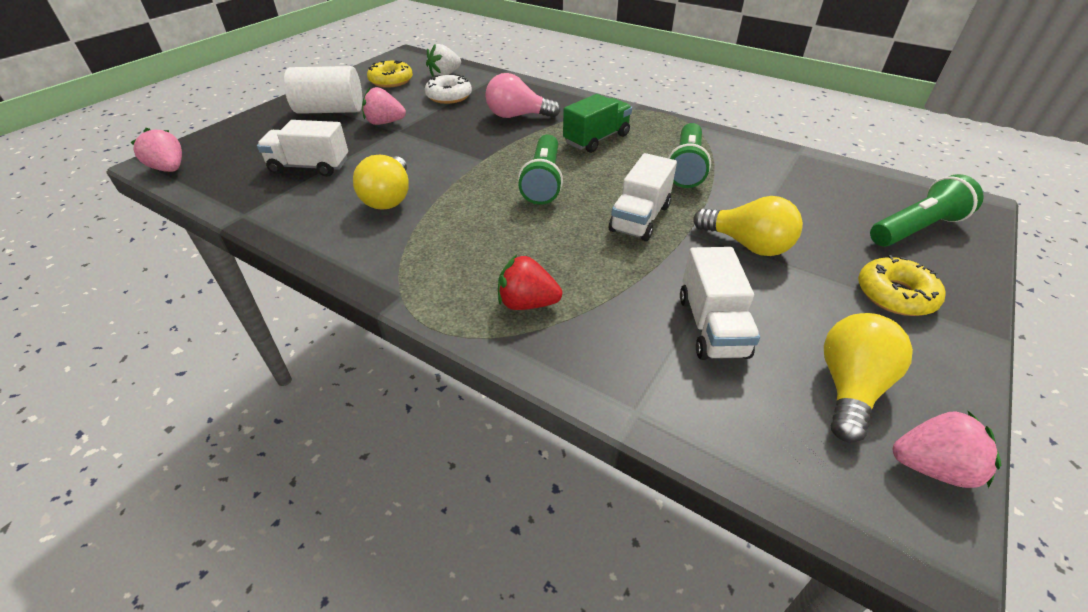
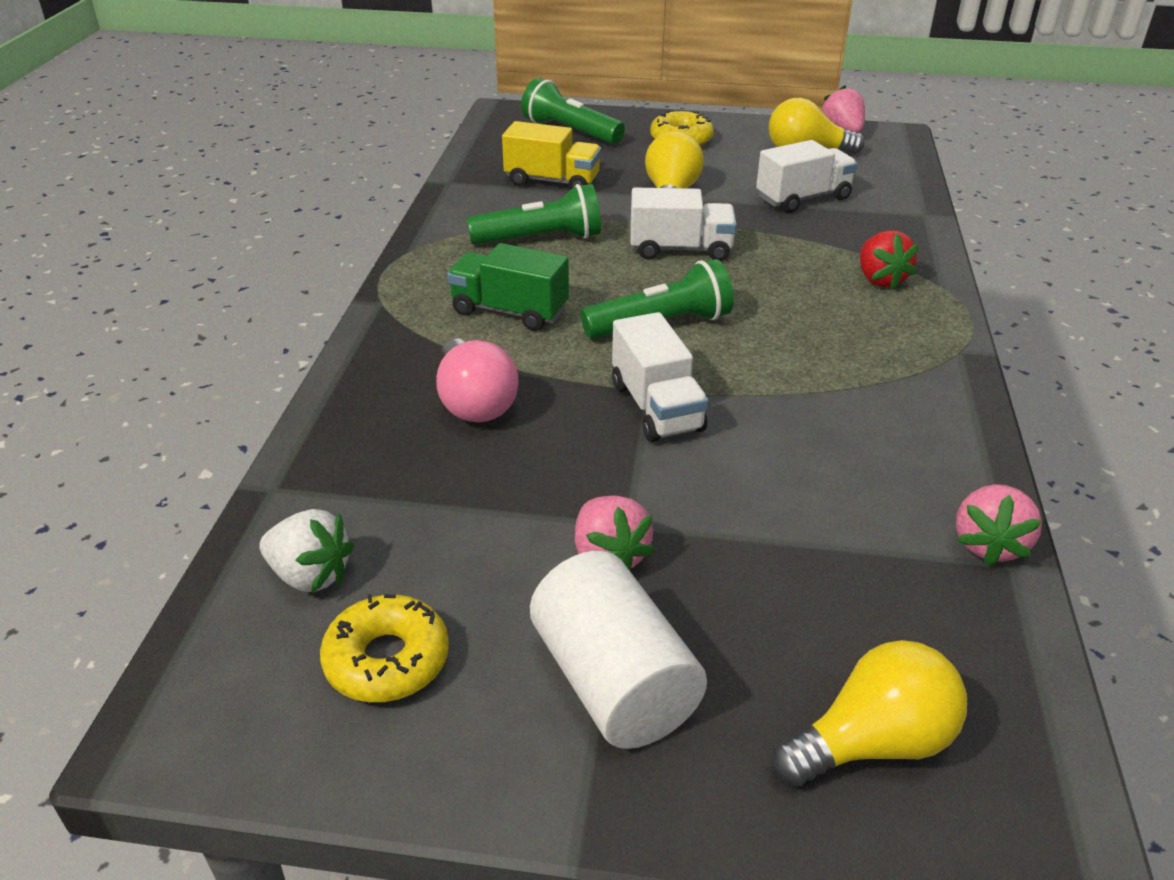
camera: 115 degrees left, 5 degrees down
(169, 169) = (1044, 794): pink strawberry -> pink strawberry (988, 544)
(310, 167) = (833, 570): white truck -> white truck (656, 407)
(389, 198) = (821, 436): yellow light bulb -> yellow light bulb (872, 742)
(449, 96) = (432, 518): white donut -> none
(790, 193) = (552, 181): none -> yellow truck

